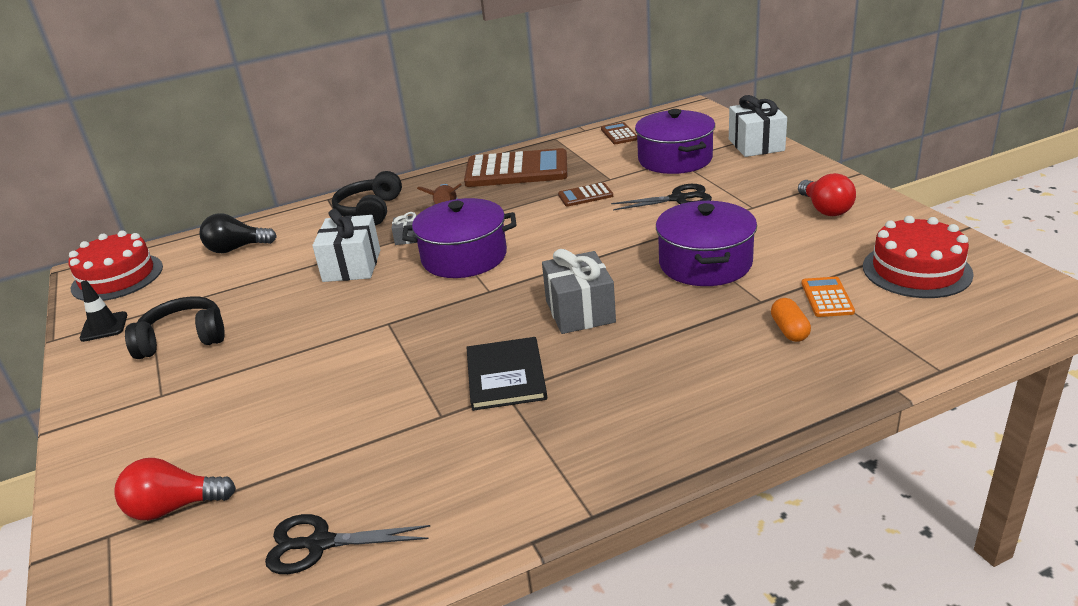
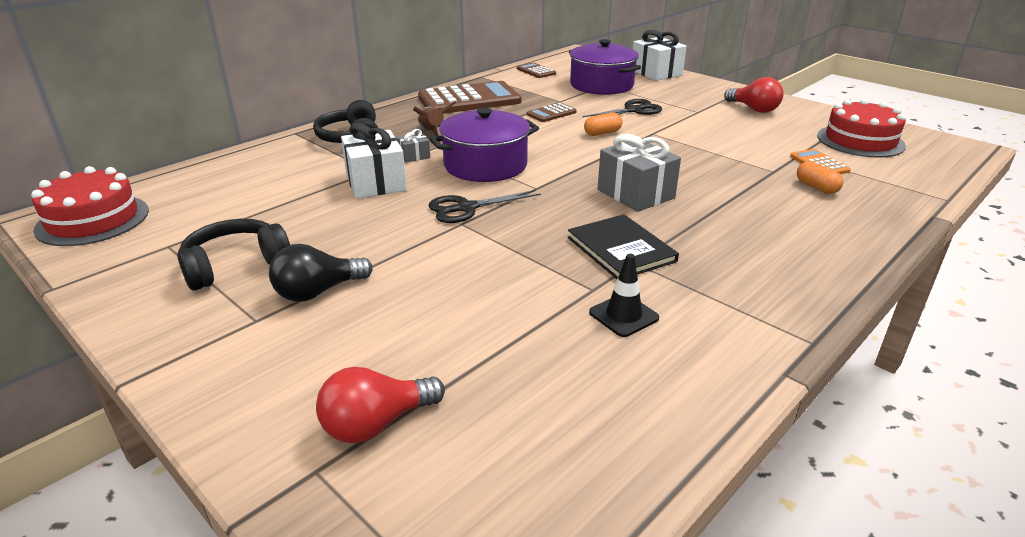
camera: 25 degrees left, 0 degrees up
(104, 327) = (117, 267): black traffic cone -> black traffic cone (623, 315)
(236, 248) = (226, 181): black light bulb -> black light bulb (318, 292)
(320, 544) = (582, 421): black scissors -> black scissors (466, 208)
(616, 228) = (602, 133): none -> orange capsule
(705, 263) = (703, 151): purple pot -> none

